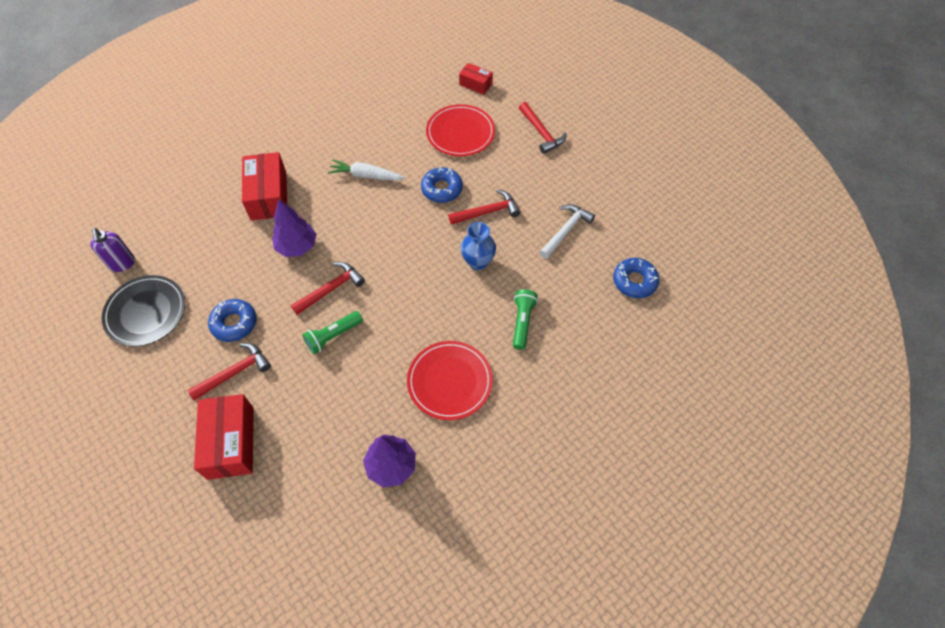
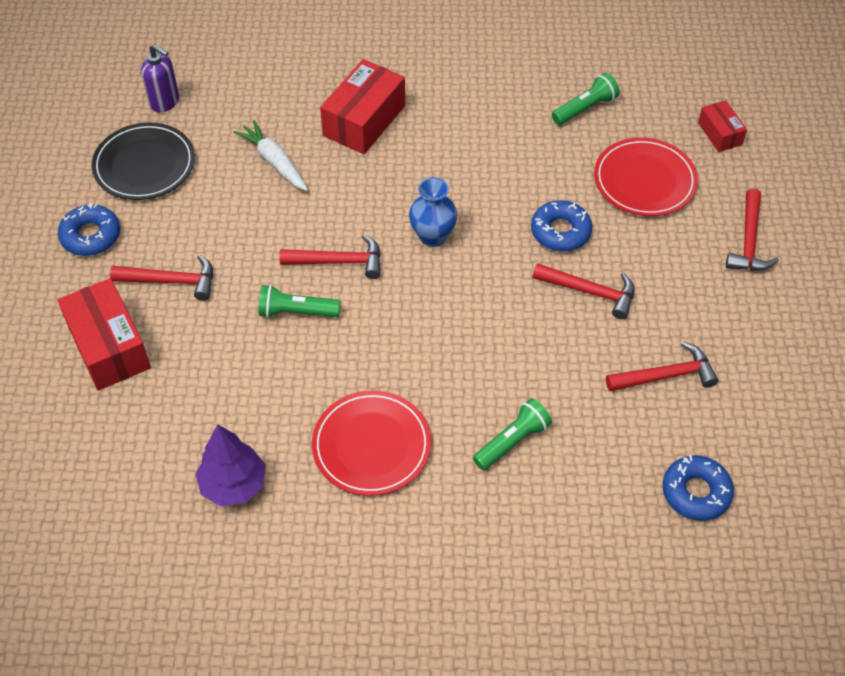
camera: 40 degrees right, 5 degrees down
(122, 263) = (165, 102): purple soap dispenser -> purple soap dispenser turned 75 degrees counterclockwise
(231, 442) = (109, 347): red box -> red box turned 60 degrees counterclockwise
(234, 323) = (214, 232): blue donut -> blue donut (91, 236)
(297, 247) = (344, 194): purple tree -> none
(366, 176) = (488, 163): white carrot -> white carrot (274, 162)
(392, 112) = (585, 108): none -> green flashlight
(478, 262) = (524, 340): blue vase -> blue vase (432, 236)
(566, 230) = (666, 375): white hammer -> red hammer

